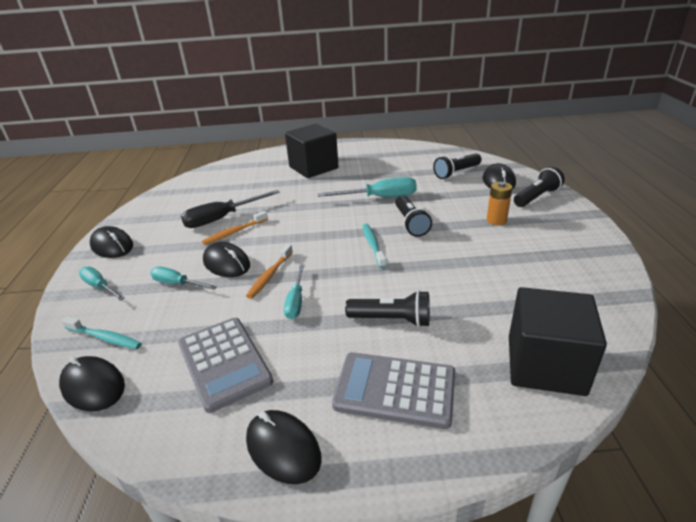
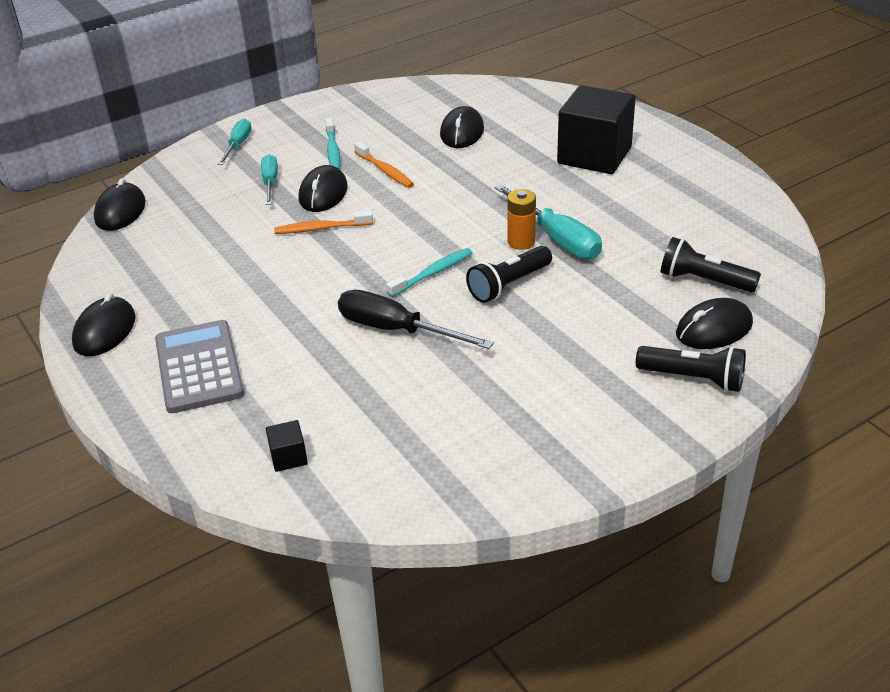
camera: 60 degrees right, 5 degrees up
(104, 338) = (175, 185): turquoise toothbrush -> turquoise toothbrush (333, 150)
(112, 246) = (304, 115): black mouse -> black mouse (462, 132)
(222, 218) = (406, 150): black screwdriver -> black screwdriver (396, 330)
(224, 362) = (180, 260): grey calculator -> none
(234, 232) = (385, 170): orange toothbrush -> orange toothbrush turned 150 degrees counterclockwise
(296, 301) = (289, 262): turquoise screwdriver -> none
(392, 320) = (299, 333): black flashlight -> none
(496, 220) = (580, 355): orange battery -> orange battery (521, 242)
(545, 365) = (288, 457): black cube -> black cube, size x0.40

